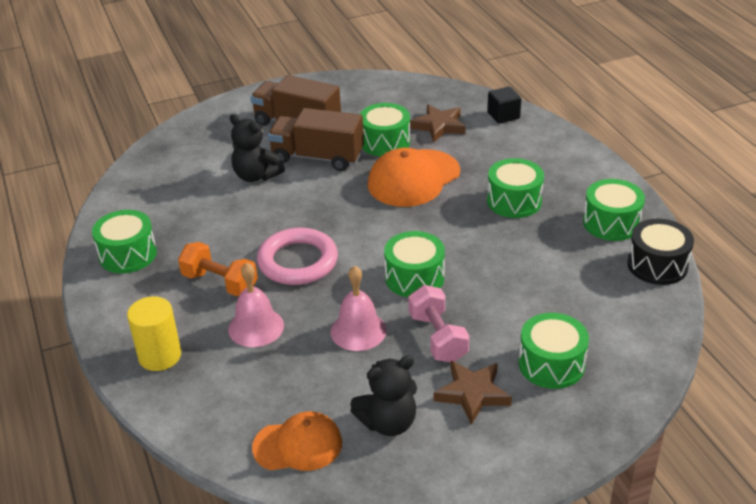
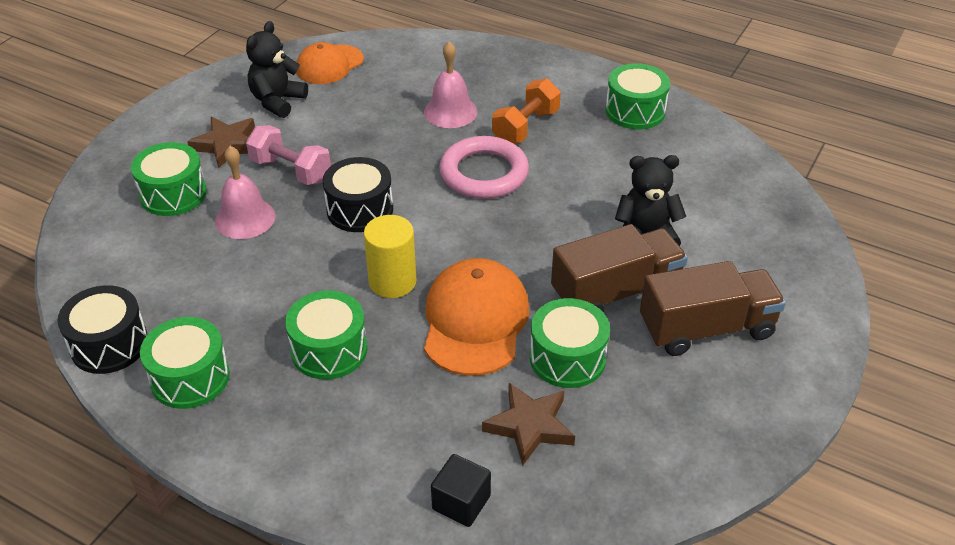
camera: 140 degrees right, 5 degrees up
(160, 356) = (495, 65): yellow cylinder -> yellow cylinder (392, 281)
(220, 283) = (525, 127): orange dumbbell -> orange dumbbell turned 45 degrees counterclockwise
(358, 331) = (364, 146): pink bell -> pink bell (245, 218)
(414, 278) = (360, 209): green drum -> black drum

